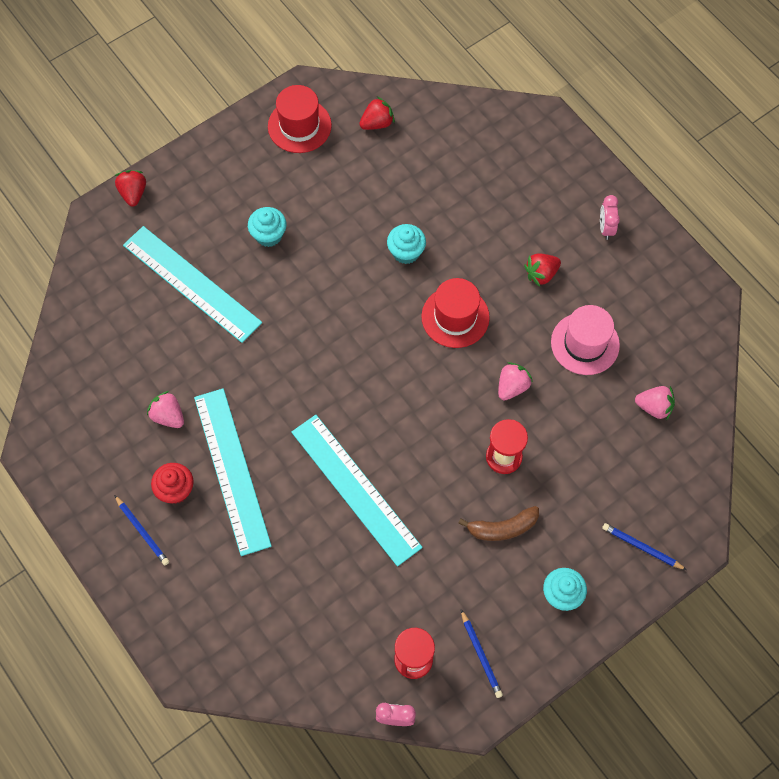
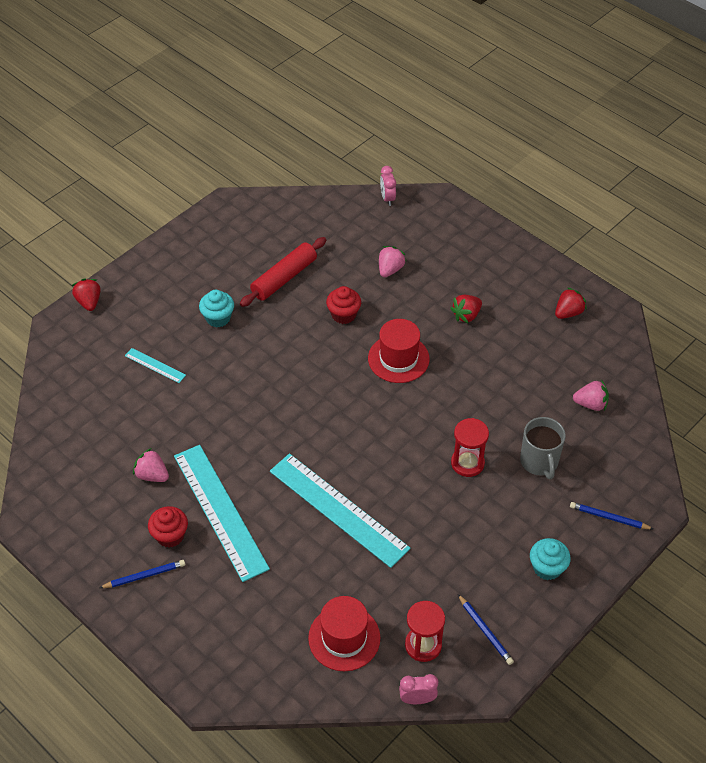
camera: 10 degrees left, 15 degrees down
(142, 531) = (144, 575): blue pencil -> blue pencil turned 60 degrees counterclockwise
(191, 284) = (155, 365): turquoise ruler -> turquoise ruler, size x0.44
(299, 126) = (229, 232): red hat -> red hat (344, 638)
(349, 195) = (284, 278): none -> red rolling pin
(377, 123) = (297, 221): red strawberry -> red strawberry (568, 312)
(406, 252) = (343, 315): turquoise cupcake -> red cupcake
(502, 528) = (480, 521): brown banana -> none
(512, 387) = (461, 406): pink strawberry -> pink strawberry (390, 269)
(582, 468) = (539, 461): none -> grey mug
(585, 343) = (517, 363): pink hat -> none
(606, 228) = (514, 273): pink clock -> pink clock (387, 198)

